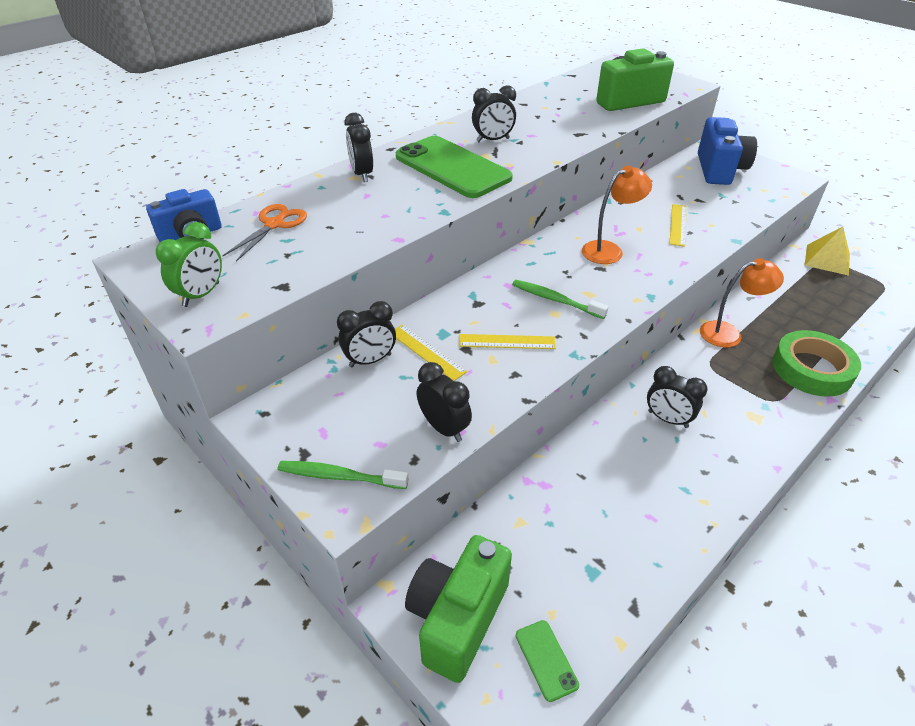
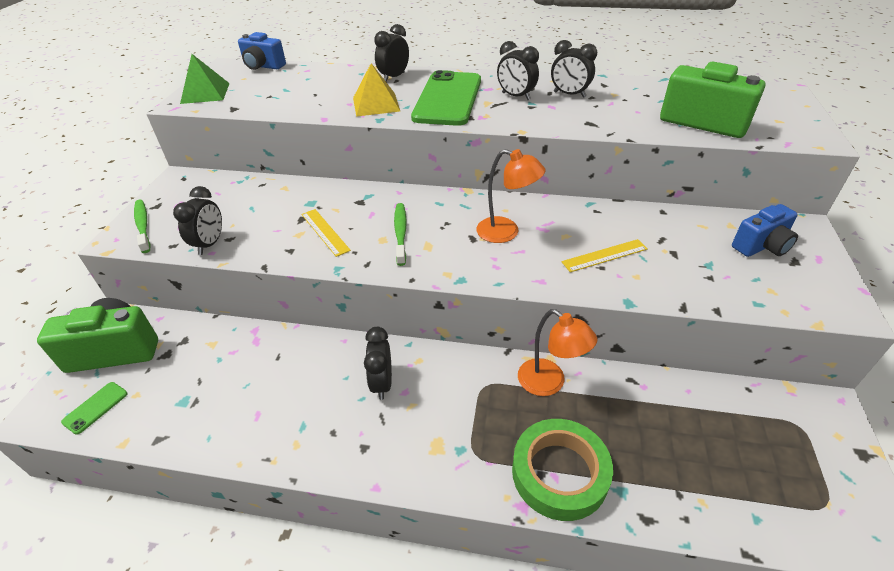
camera: 55 degrees right, 0 degrees up
(201, 295) = (205, 93): green clock -> green pyramid
(274, 224) = (298, 80): orange scissors -> none
(370, 360) = (257, 189): black clock -> black clock (569, 95)
(426, 352) = (284, 205): yellow ruler -> none
(719, 170) = (761, 246): blue camera -> blue camera, size x0.65
(827, 259) = (803, 427): yellow pyramid -> yellow pyramid (376, 104)

